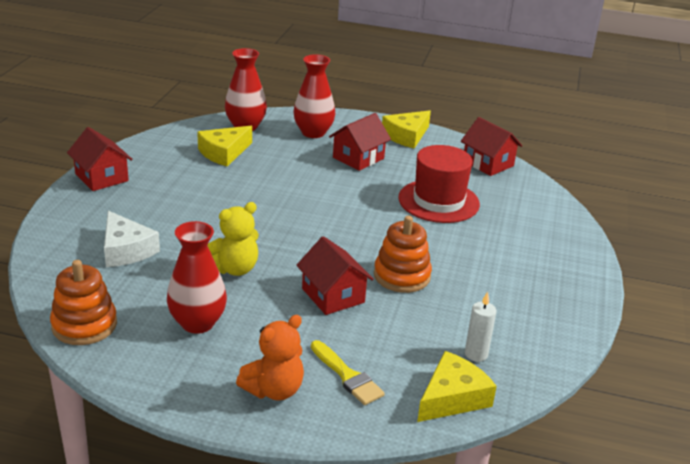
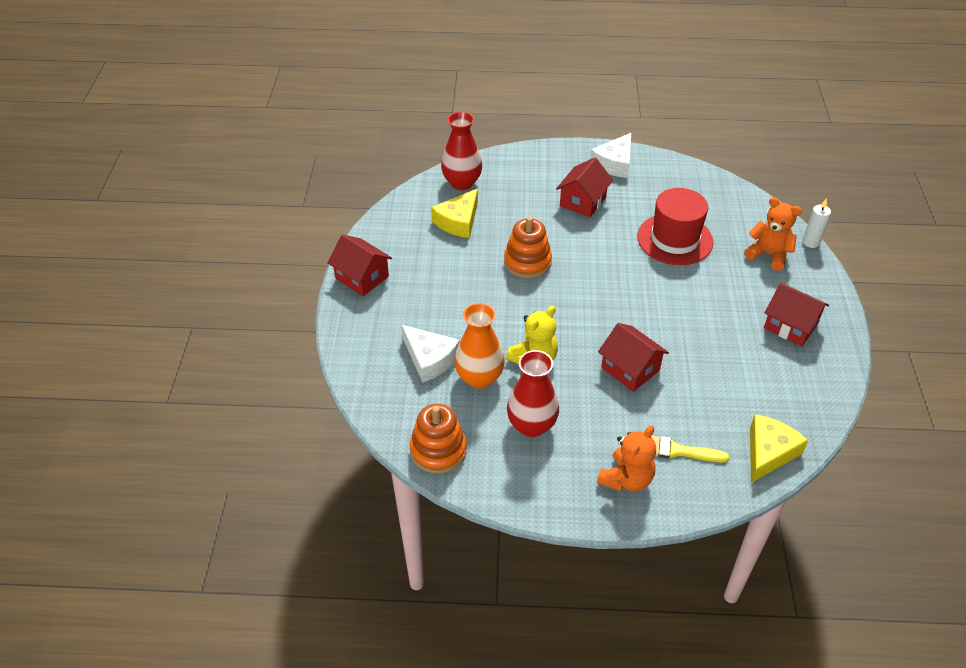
camera: 10 degrees left, 15 degrees up
(167, 274) = (479, 378): none -> orange vase
(313, 132) = (528, 177): red vase -> none
(347, 376) = (678, 451): yellow brush -> yellow brush turned 150 degrees clockwise
(402, 276) = (678, 334): orange stacking toy -> orange stacking toy (527, 262)
(406, 136) = (614, 163): yellow cheese -> white cheese
(476, 354) = (770, 404): white candle -> white candle (811, 242)
(488, 163) = (700, 183): red house -> red house (790, 326)
(535, 229) = (768, 255): none -> orange teddy bear

